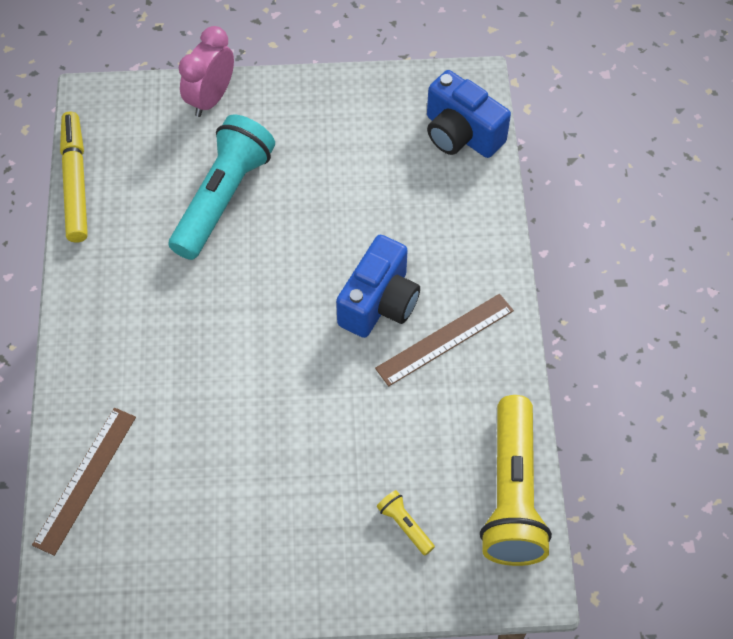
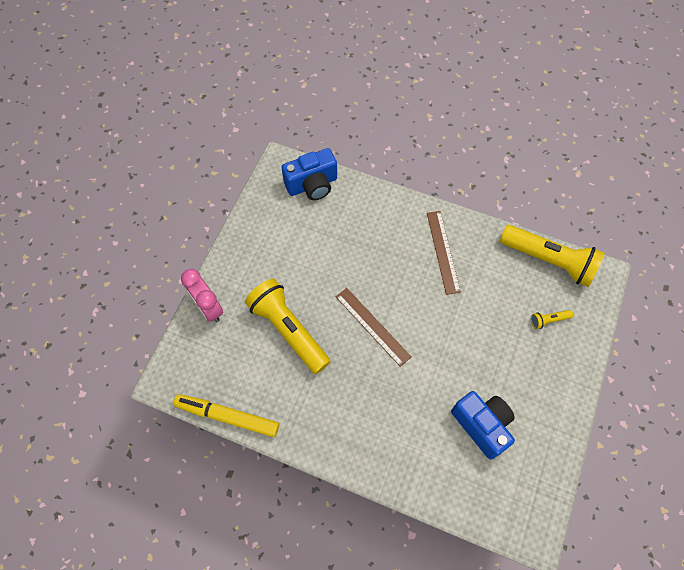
camera: 65 degrees left, 5 degrees up
(85, 479) = (453, 489): brown ruler -> brown ruler (372, 326)
(222, 198) = (288, 330): turquoise flashlight -> yellow flashlight
(379, 303) = (404, 274): blue camera -> blue camera (482, 425)

